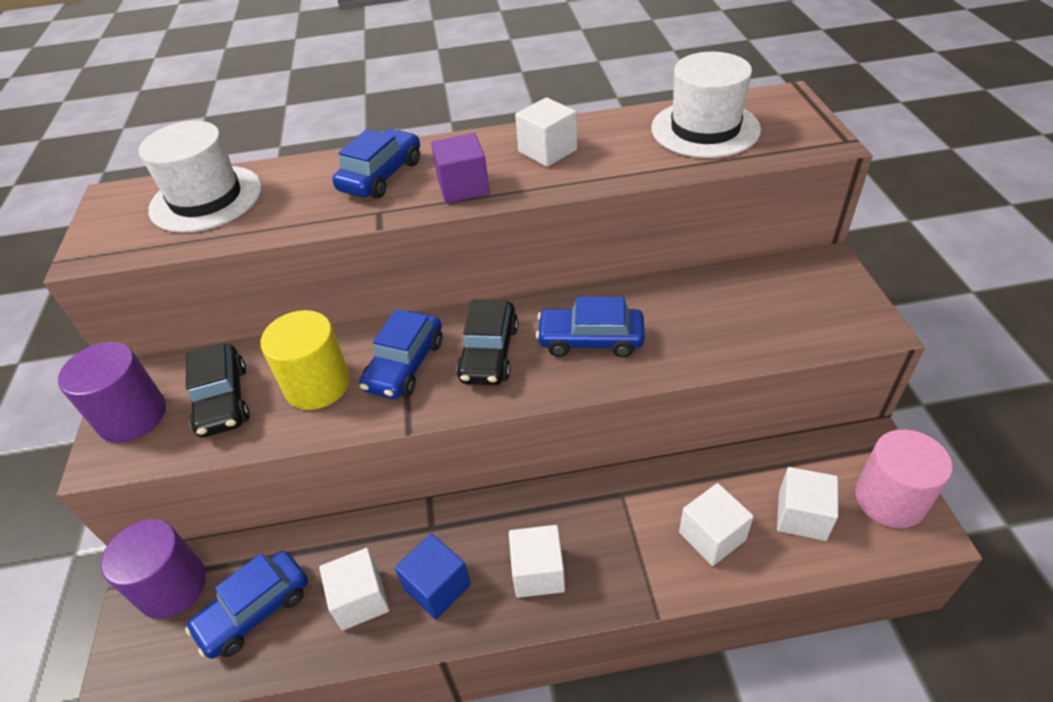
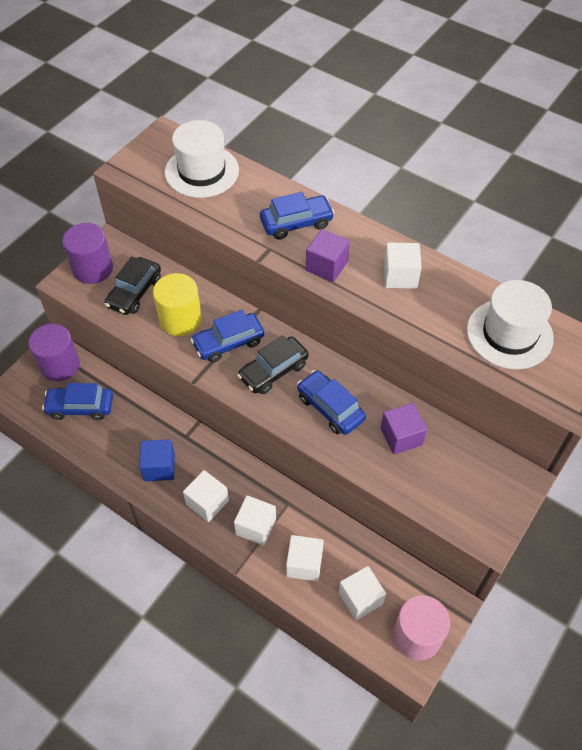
camera: 40 degrees right, 10 degrees up
(360, 599) = (124, 442): white cube -> white cube (256, 526)
(688, 311) = (401, 436): none -> purple cube

